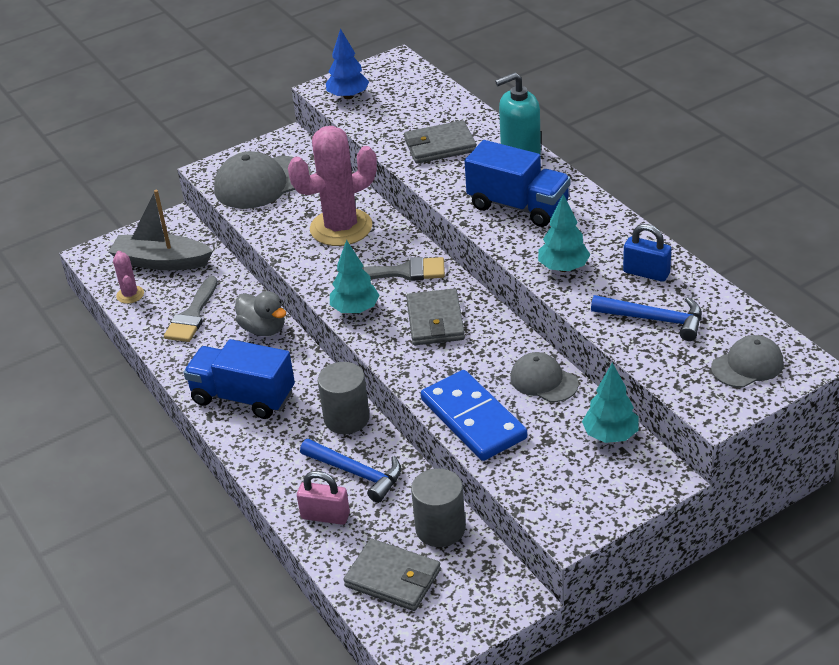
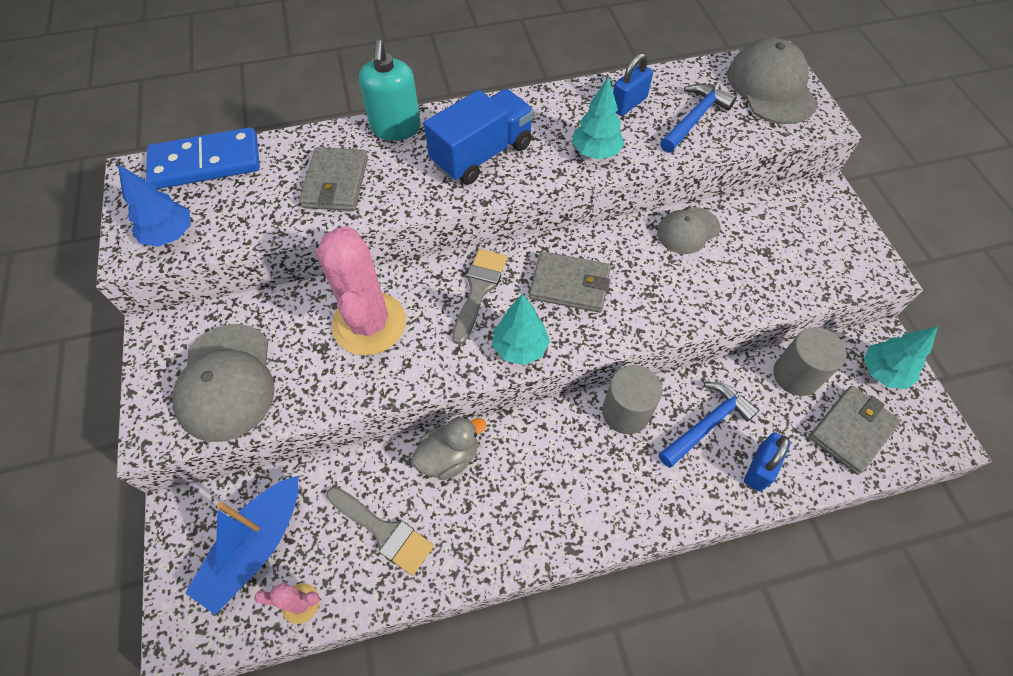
camera: 75 degrees left, 20 degrees up
(161, 262) = (255, 548): grey boat -> blue boat
(243, 397) = (555, 506): blue truck -> none
(325, 516) = (759, 468): pink padlock -> blue padlock
(473, 419) = (724, 296): blue domino -> blue domino (206, 162)
(610, 435) = (771, 209): turquoise tree -> turquoise tree (883, 372)
(747, 365) = (771, 87): grey cap -> grey cap, size x1.67

